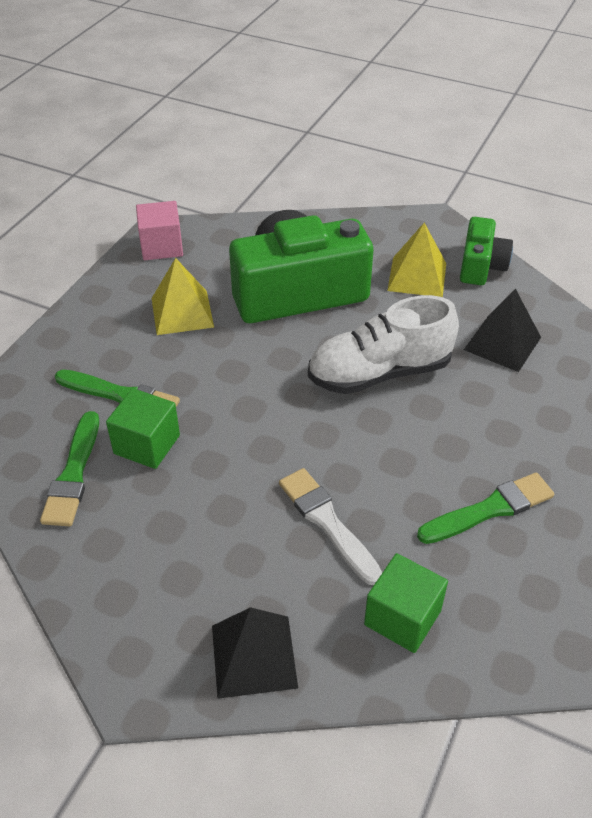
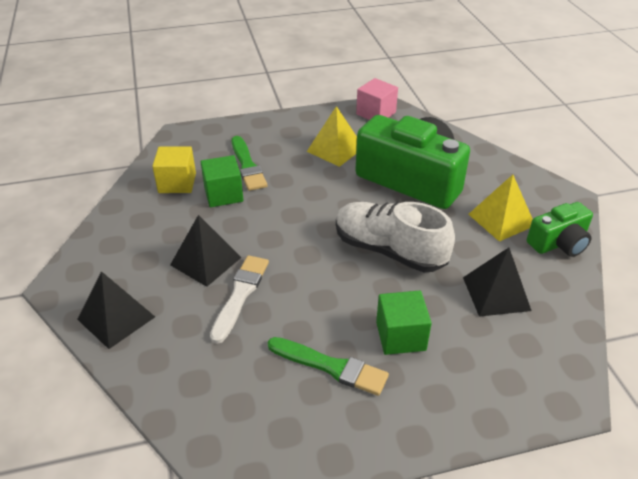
camera: 50 degrees right, 5 degrees down
(73, 474) = (177, 183): green brush -> yellow cube
(243, 522) = (206, 261): none -> black pyramid
(402, 617) = (199, 369): green cube -> green cube (400, 336)

